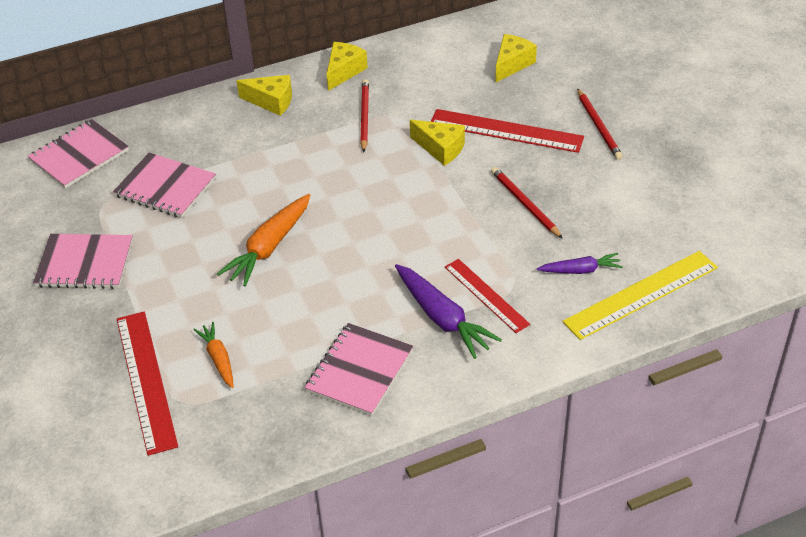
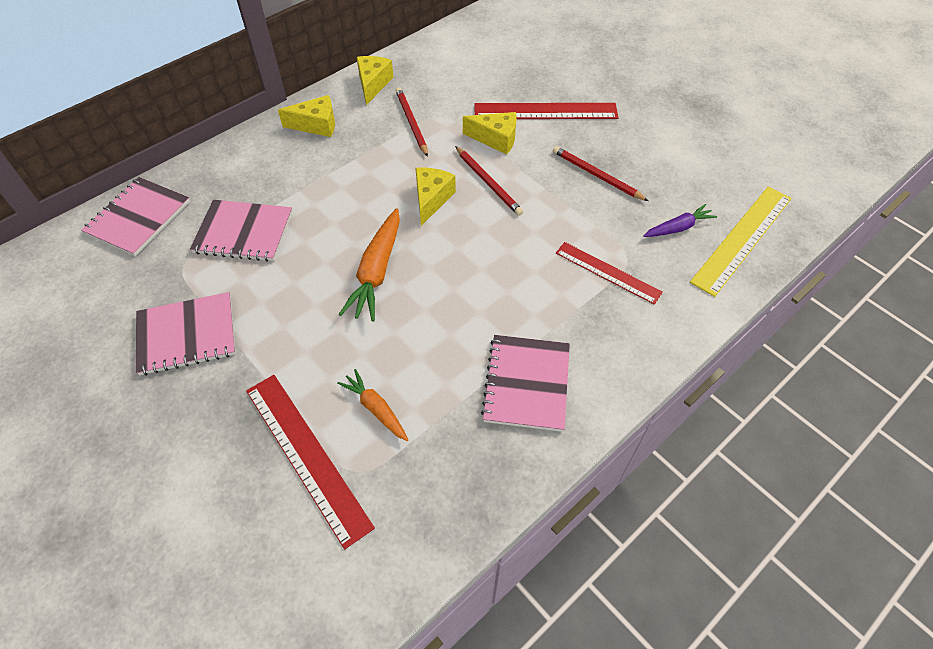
camera: 20 degrees left, 10 degrees up
(442, 318) = (579, 306): purple carrot -> none
(512, 64) = (520, 51): yellow cheese -> yellow cheese (431, 199)
(598, 126) = (622, 92): red pencil -> red pencil (488, 182)

